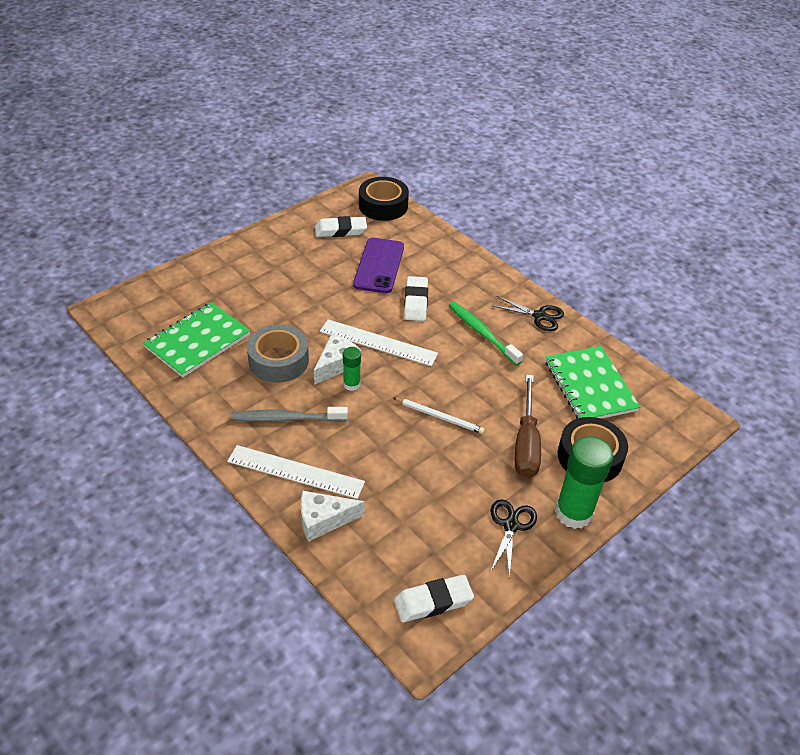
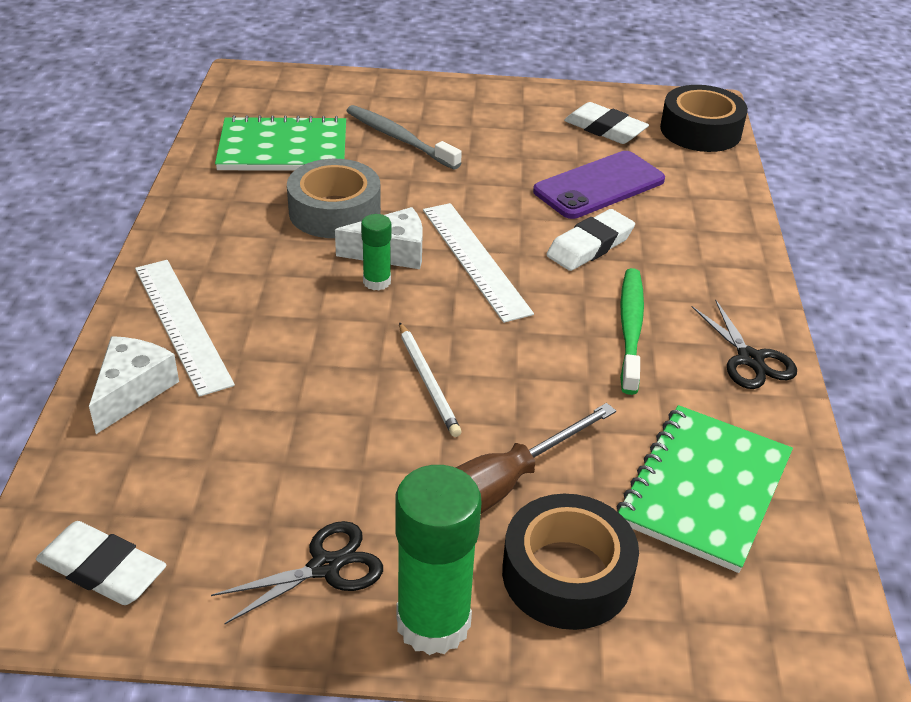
camera: 45 degrees right, 5 degrees down
(286, 418) = (255, 269): grey toothbrush -> grey toothbrush (399, 138)
(323, 520) = (132, 390): white cheese -> white cheese turned 75 degrees clockwise

